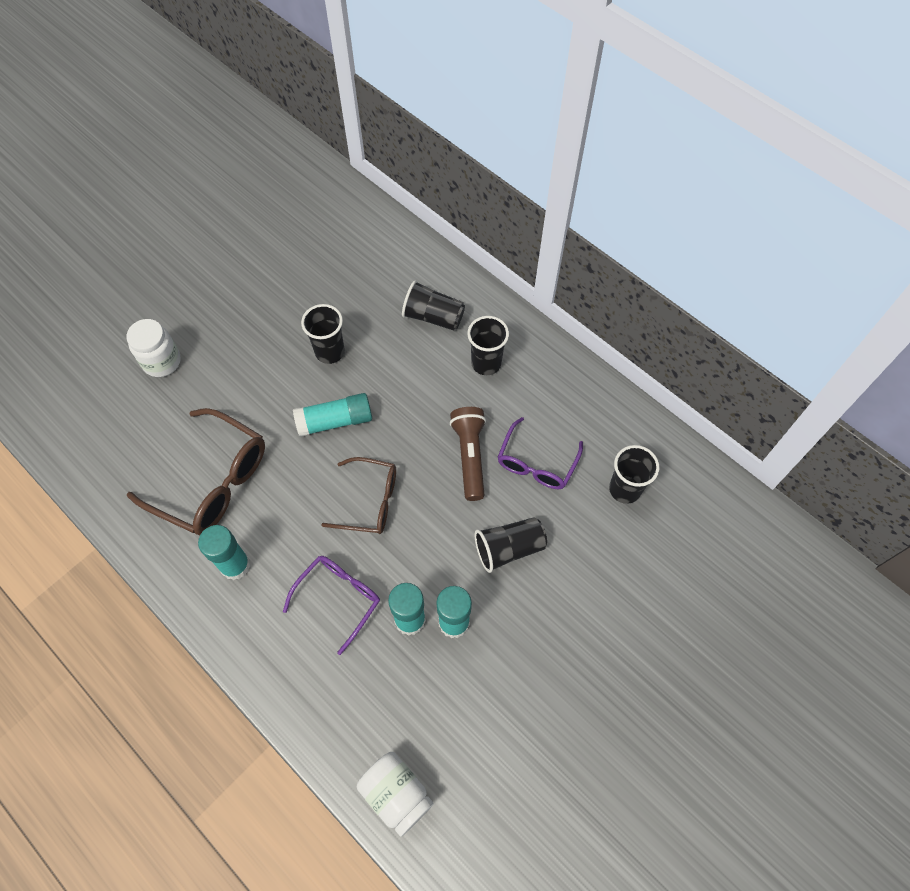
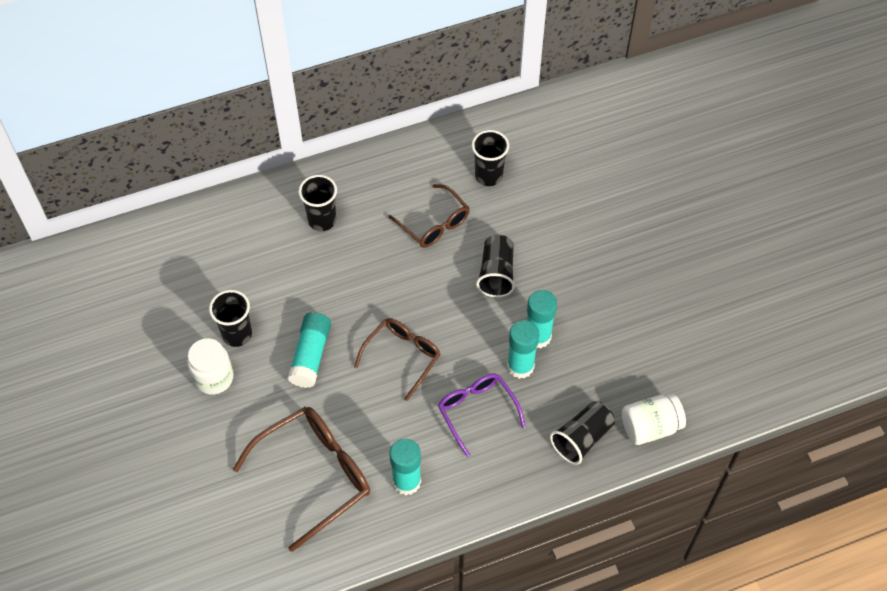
camera: 65 degrees left, 5 degrees down
(162, 362) = (159, 481): white jar -> white jar (214, 378)
(433, 317) = (251, 240): black cup -> black cup (582, 438)
(470, 456) = (402, 267): brown flashlight -> none
(536, 463) = (434, 224): purple glasses -> brown glasses

